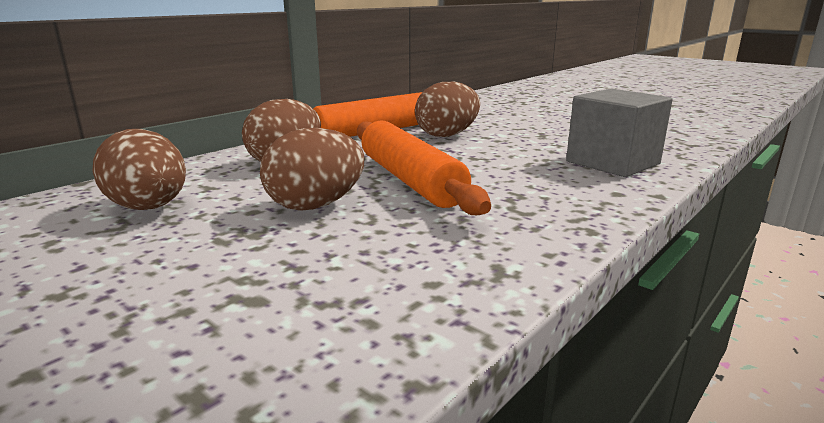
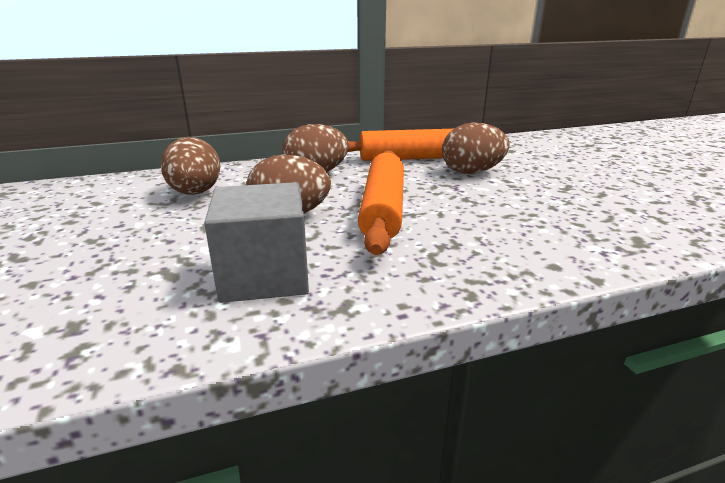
camera: 30 degrees right, 5 degrees up
(612, 163) = (598, 233): grey cube -> grey cube (264, 276)

